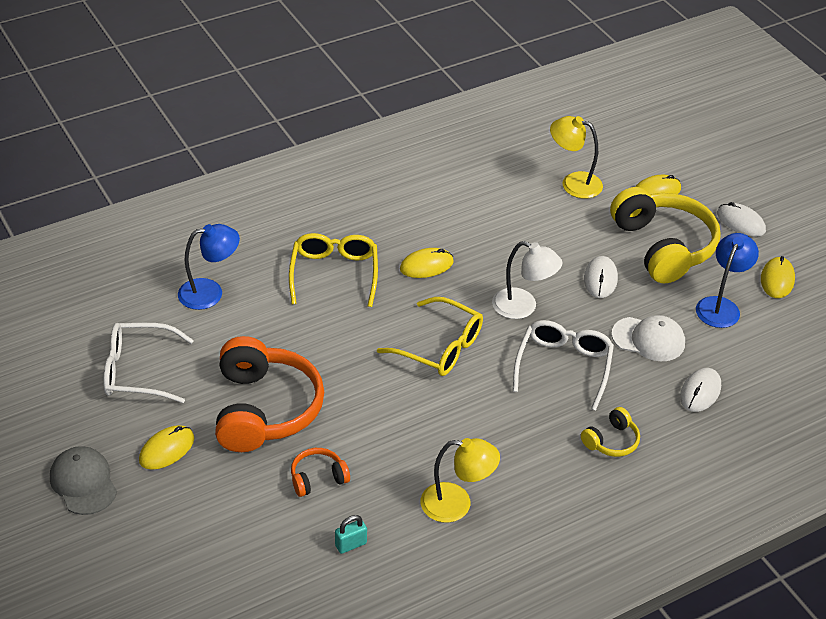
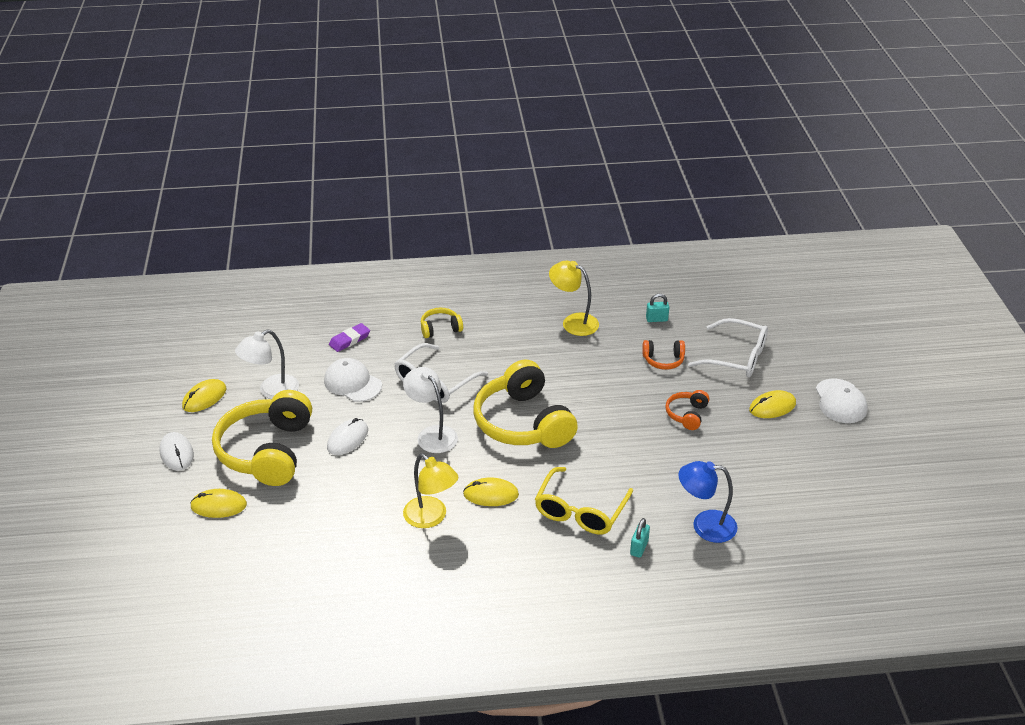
camera: 155 degrees left, 5 degrees down
(83, 482) = (840, 401): grey cap -> white cap
(139, 371) = (785, 471): white glasses -> white glasses (736, 357)
(264, 409) = (687, 414): orange headphones -> orange headphones, size x0.45
(266, 256) = (639, 548): none -> turquoise padlock
(439, 347) = (523, 422): yellow glasses -> yellow headphones
(573, 183) = (288, 539): yellow lamp -> yellow lamp (431, 518)
(700, 392) = (349, 340): white mouse -> purple eraser
(721, 306) = (271, 391): blue lamp -> white lamp

